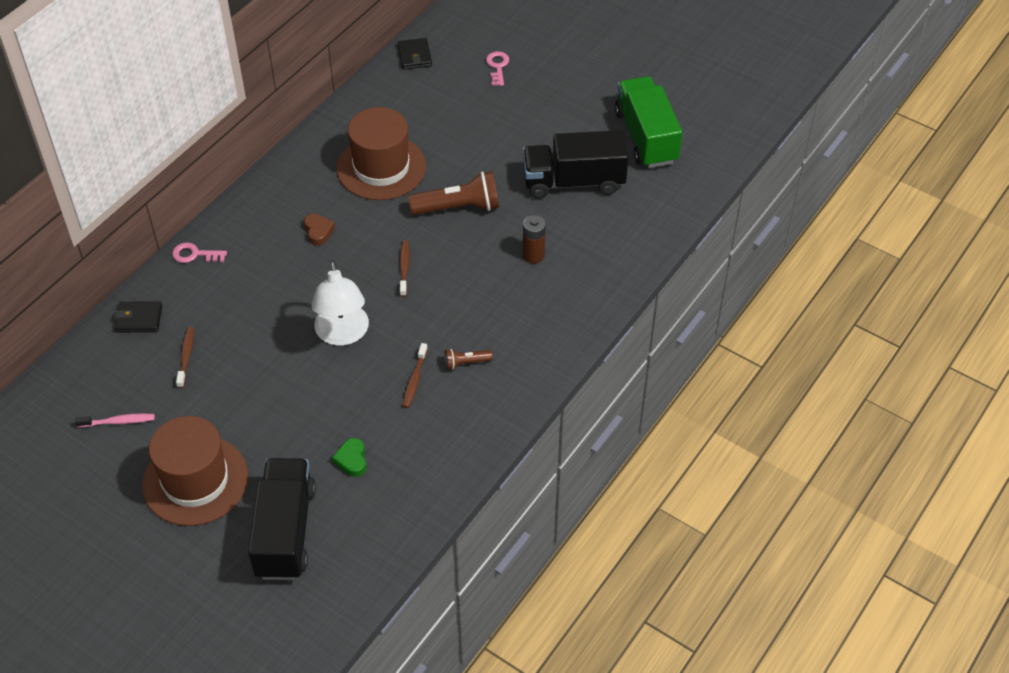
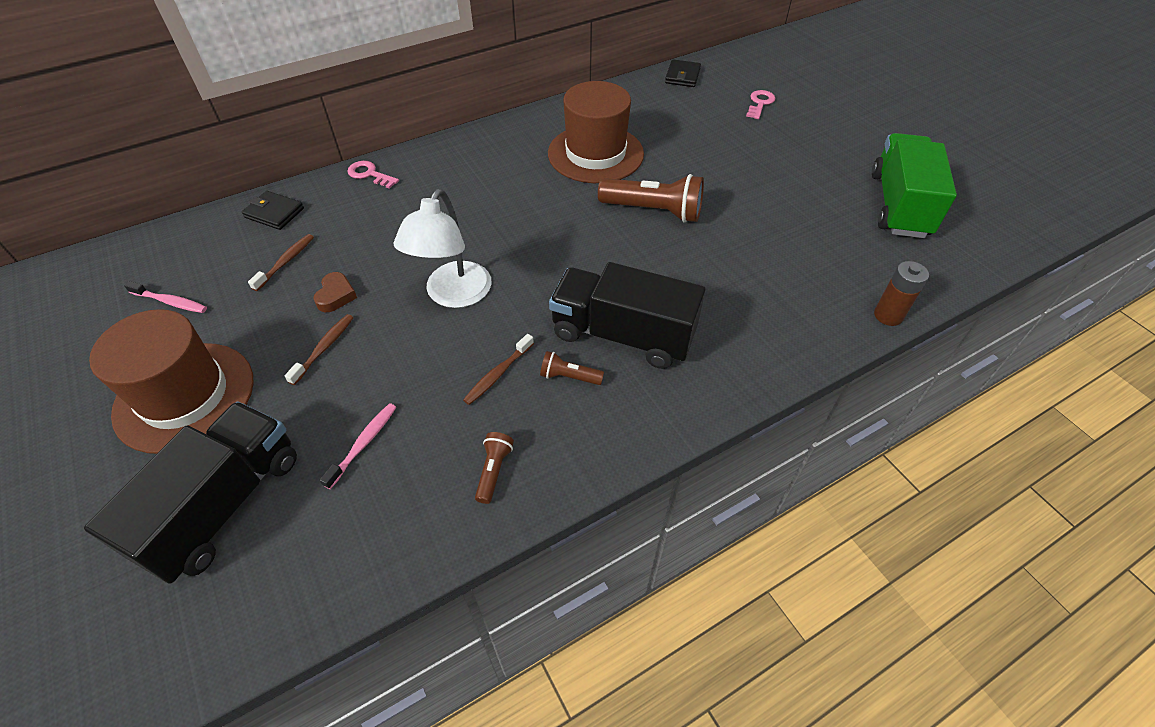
camera: 25 degrees right, 0 degrees up
(318, 231) = (497, 190): brown heart -> brown heart (336, 296)
(352, 460) = (363, 443): green heart -> pink toothbrush
(404, 268) = (561, 250): brown toothbrush -> brown toothbrush (324, 348)
(451, 442) = (494, 471): none -> brown flashlight
(533, 255) = (713, 283): brown battery -> brown battery (888, 315)
(573, 182) = (795, 224): black truck -> black truck (622, 335)

